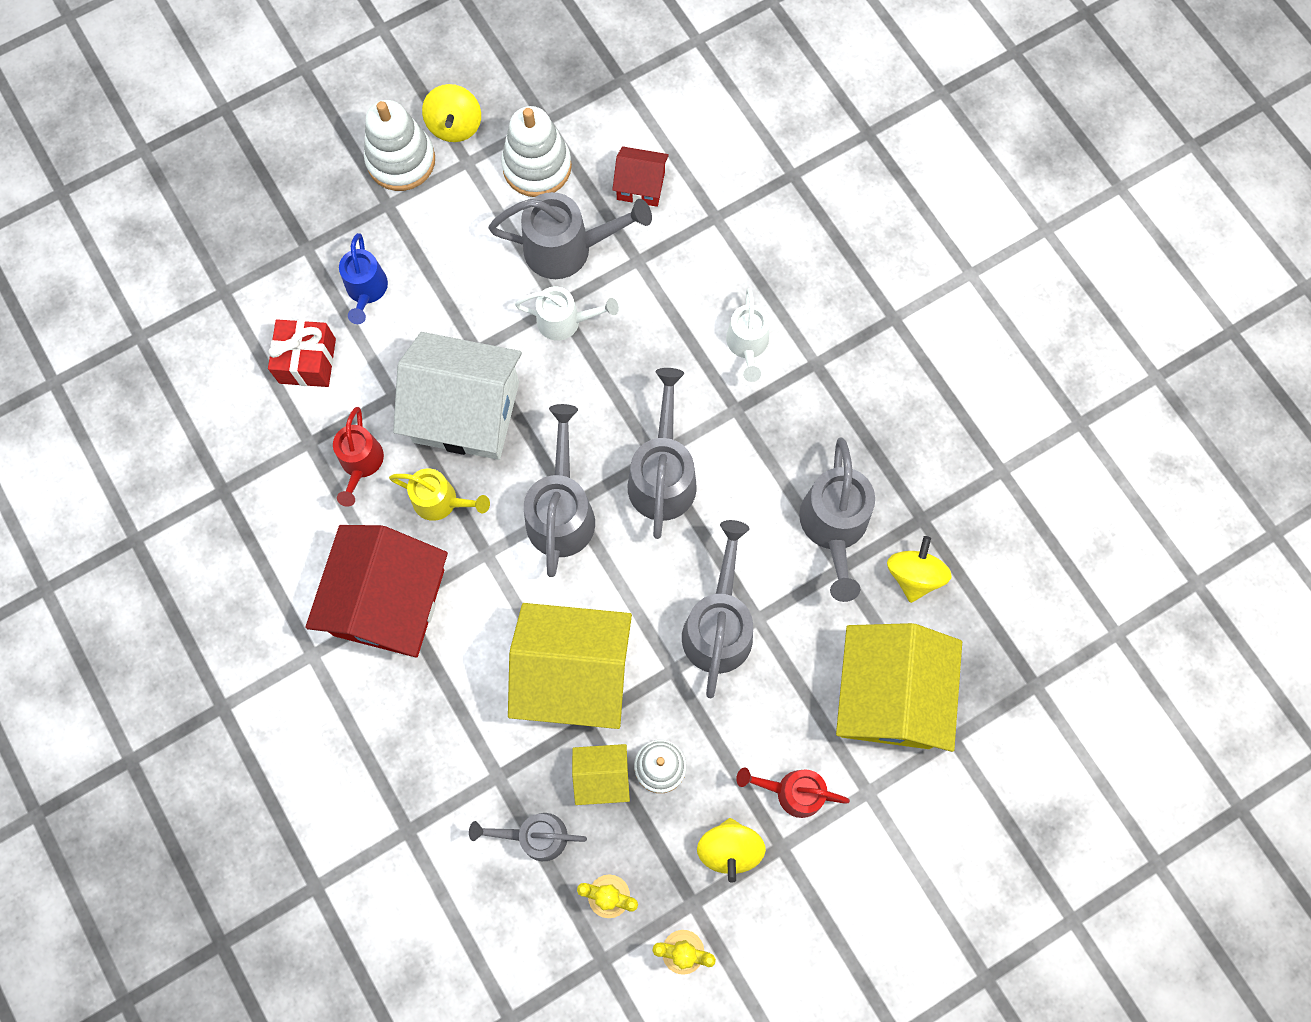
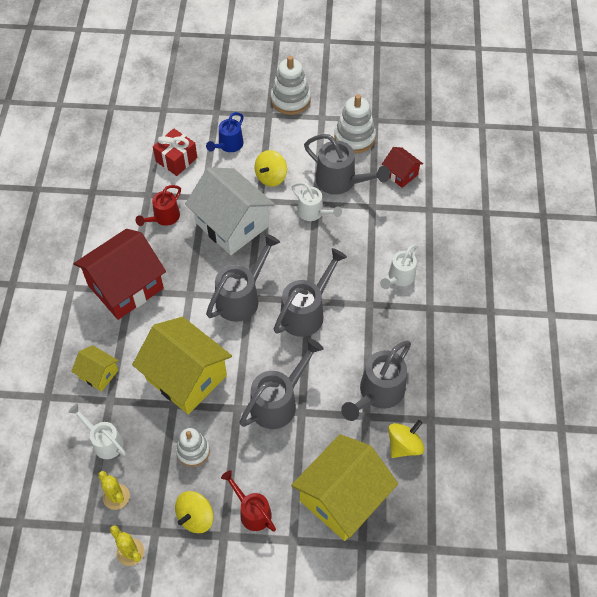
camera: 35 degrees right, 15 degrees down
(441, 501) = (187, 257): yellow watering can -> none
(455, 125) = (328, 99): yellow spinning top -> yellow spinning top (271, 177)
(535, 836) = (104, 441): grey watering can -> white watering can
(602, 776) = (160, 435): yellow house -> yellow house (98, 374)

